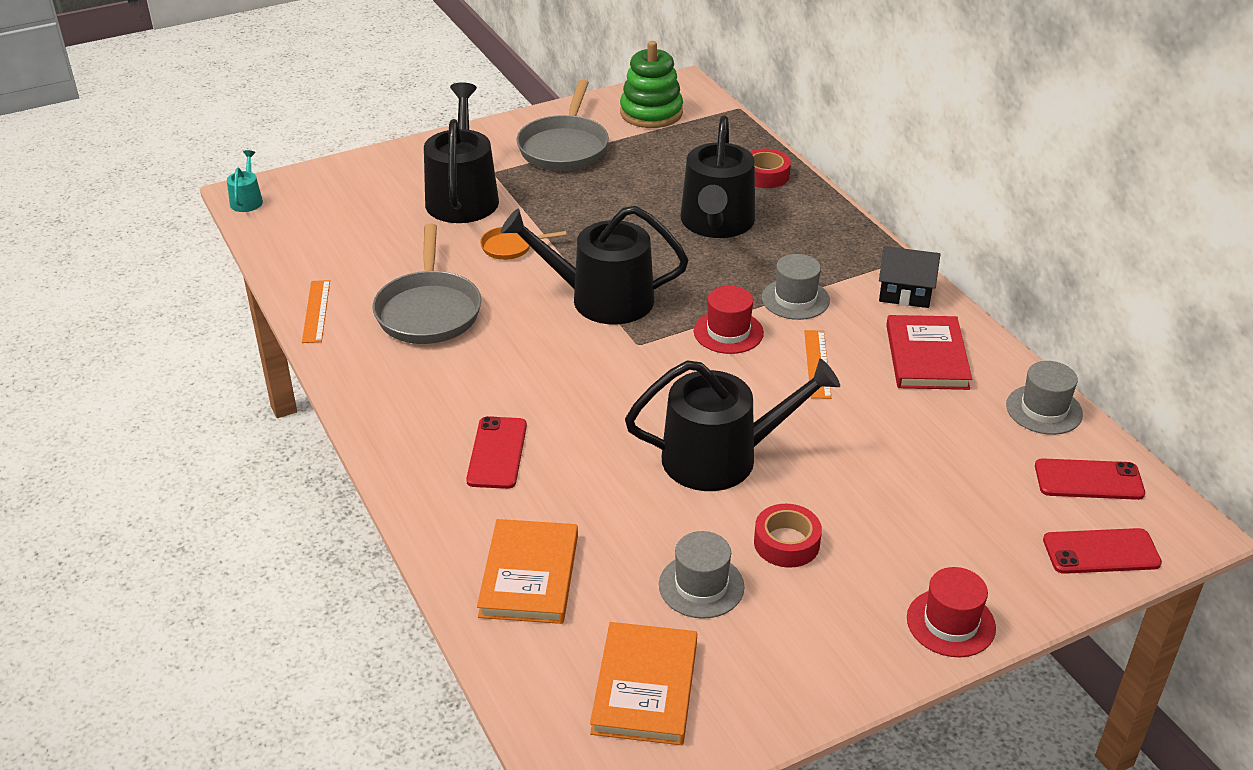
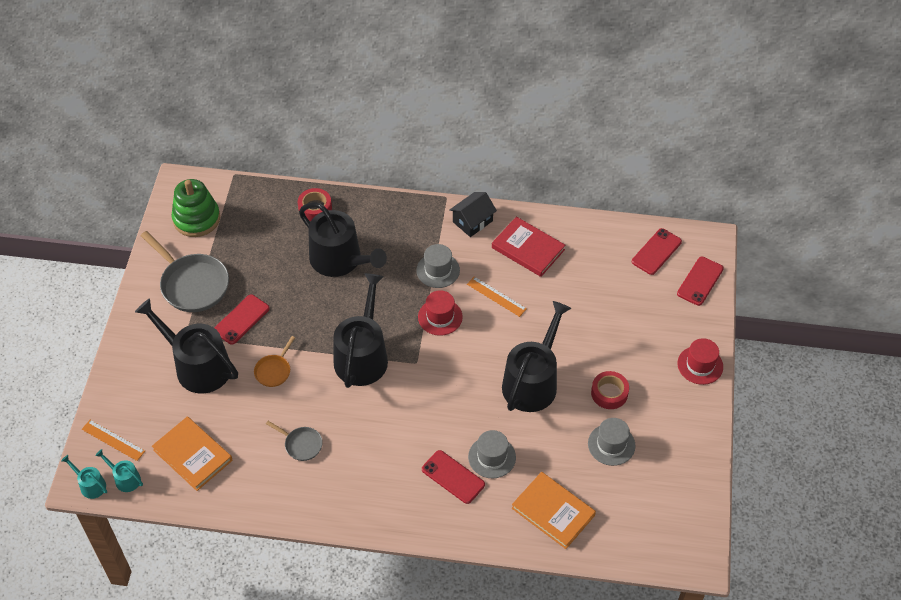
camera: 55 degrees left, 15 degrees up
(273, 217) = (125, 479): none -> turquoise watering can
(316, 311) = (252, 502): orange ruler -> orange ruler (113, 440)
(428, 311) = (301, 444): grey pan -> grey pan, size x0.51
(555, 196) = (241, 319): none -> red phone
(601, 299) = (362, 355): black watering can -> black watering can turned 150 degrees clockwise
(645, 687) = (656, 504): orange book -> orange book (193, 455)
(1044, 410) = (600, 232): grey hat -> grey hat (492, 457)

